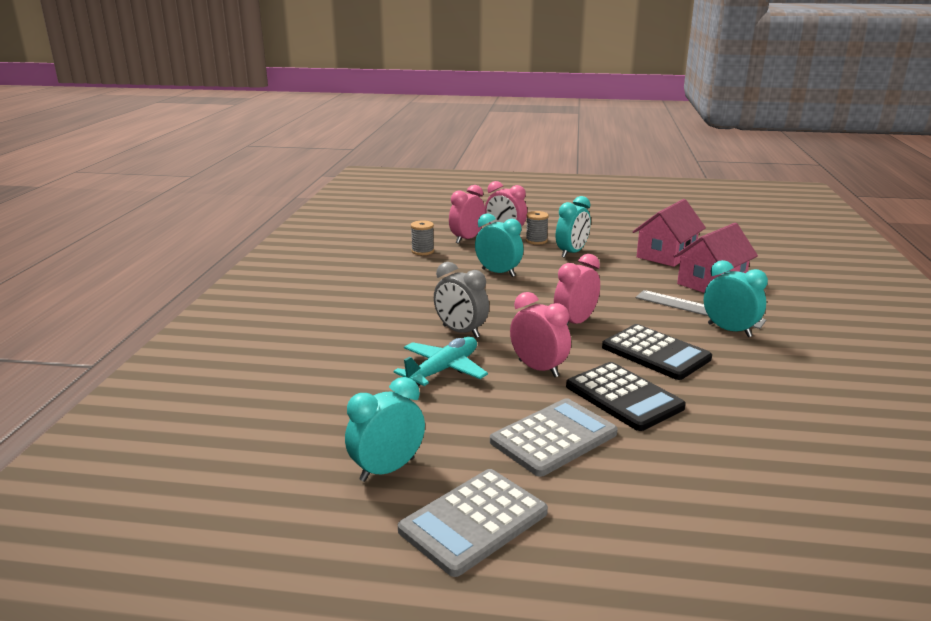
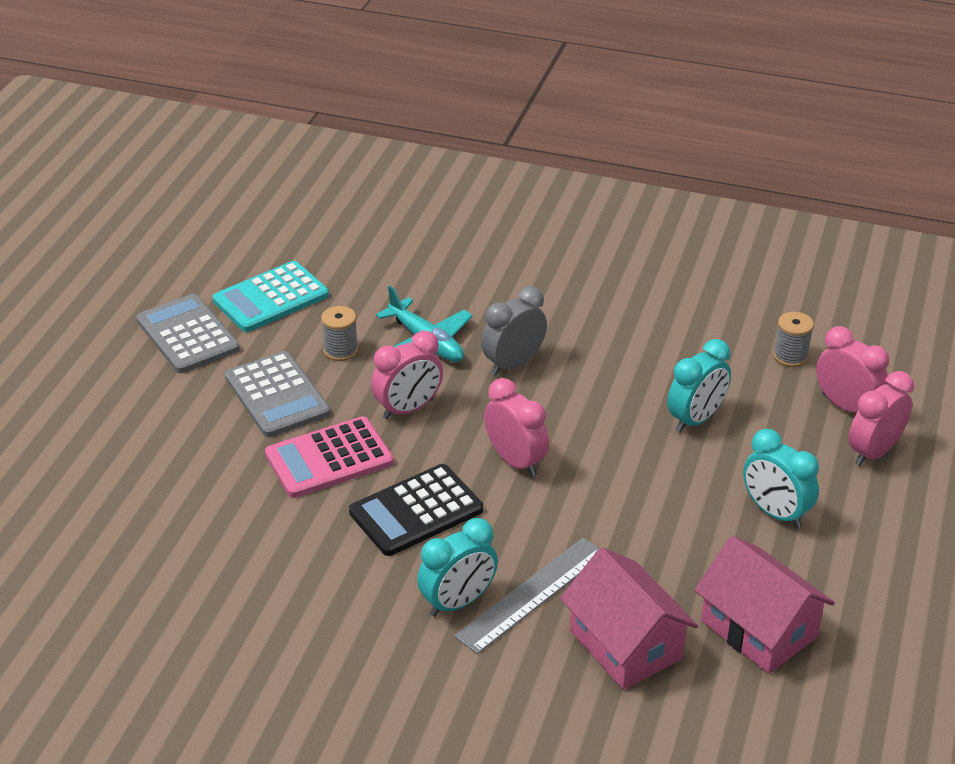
camera: 100 degrees right, 15 degrees up
(387, 469) = (271, 298): turquoise clock -> turquoise calculator
(536, 241) = (836, 483): grey spool -> grey spool (341, 350)
(623, 397) = (329, 458): black calculator -> pink calculator

